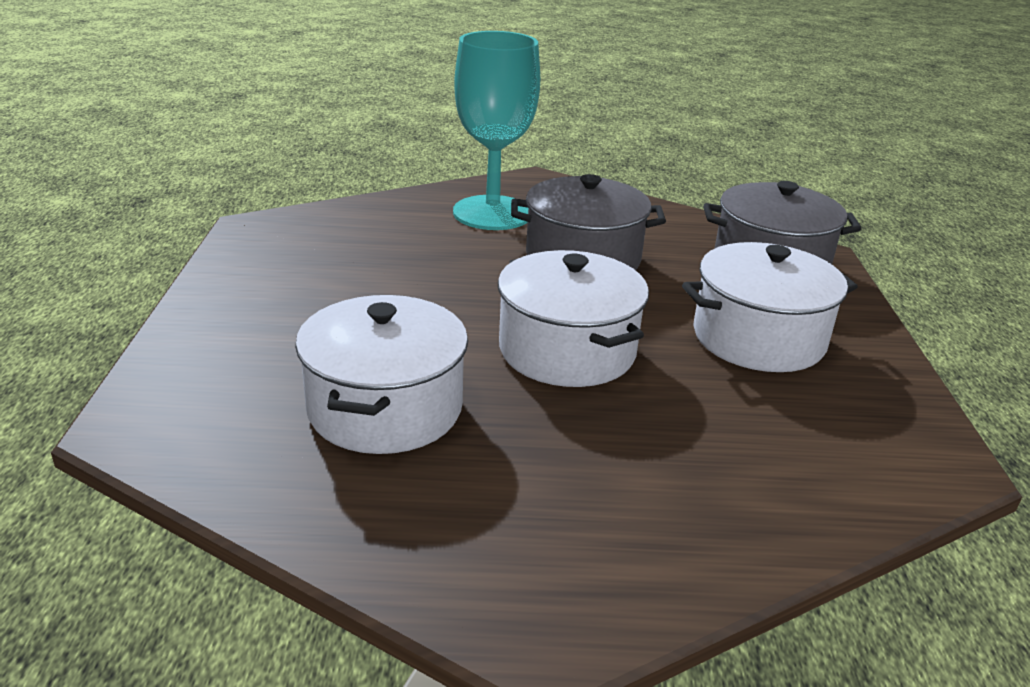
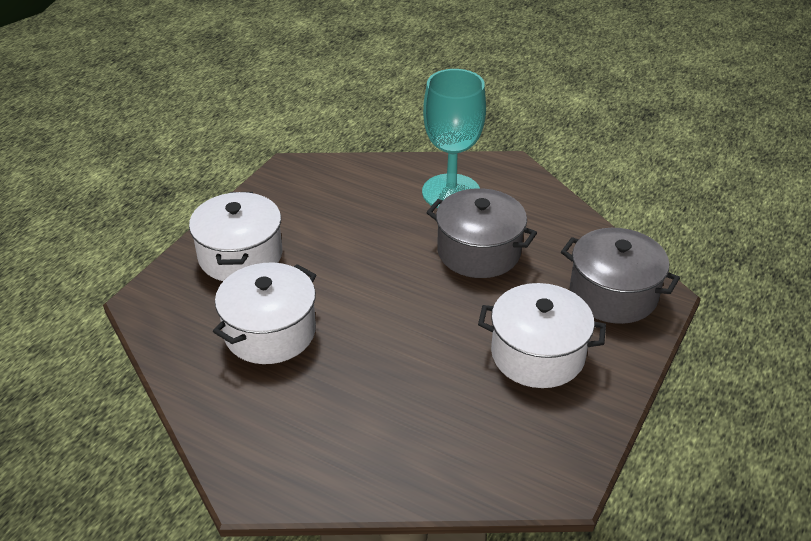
camera: 30 degrees right, 10 degrees up
(567, 350) = (403, 324): white pot -> white pot (240, 255)

